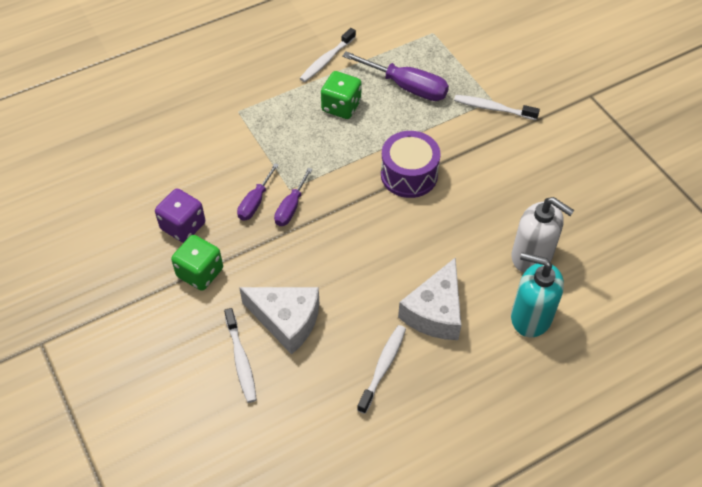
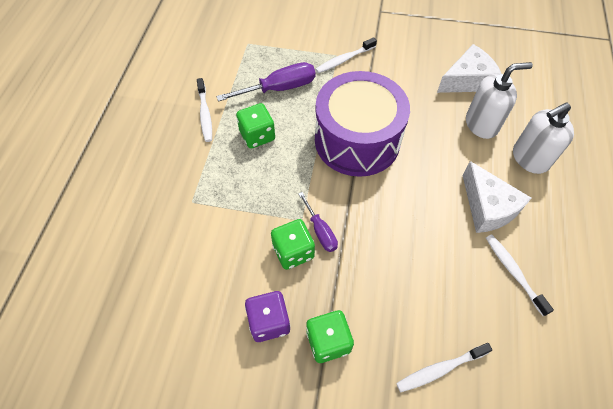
camera: 50 degrees left, 5 degrees up
(241, 360) = (439, 369): white toothbrush -> white toothbrush turned 135 degrees clockwise
(255, 202) = (293, 251): purple screwdriver -> green dice
(286, 320) = (425, 308): white cheese -> white cheese (467, 80)
(409, 175) = (357, 140): purple drum -> purple drum, size x1.71
(530, 317) = (529, 158): turquoise soap dispenser -> white soap dispenser

